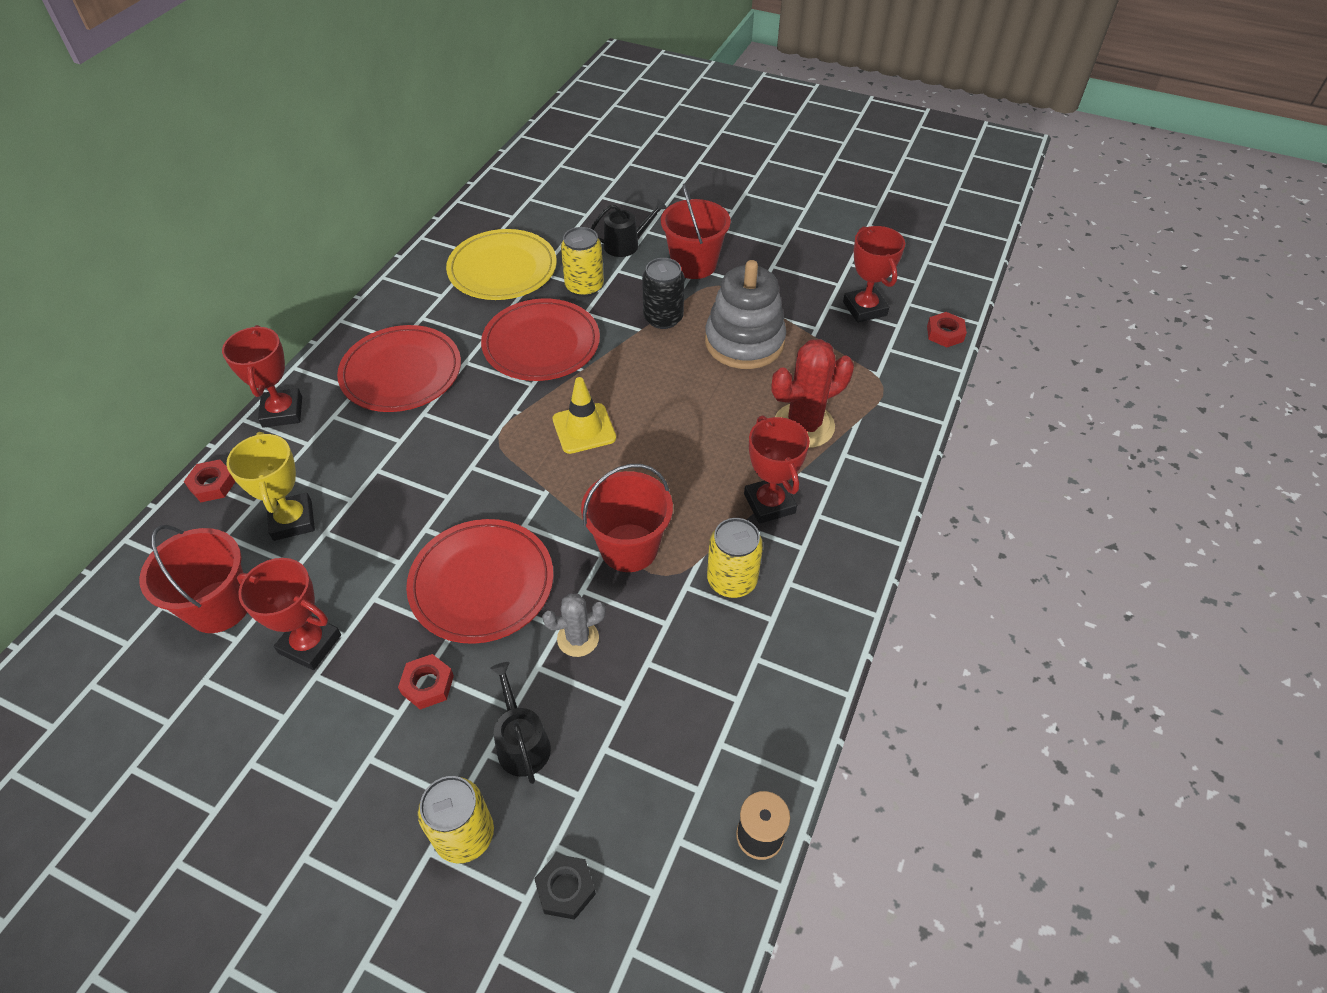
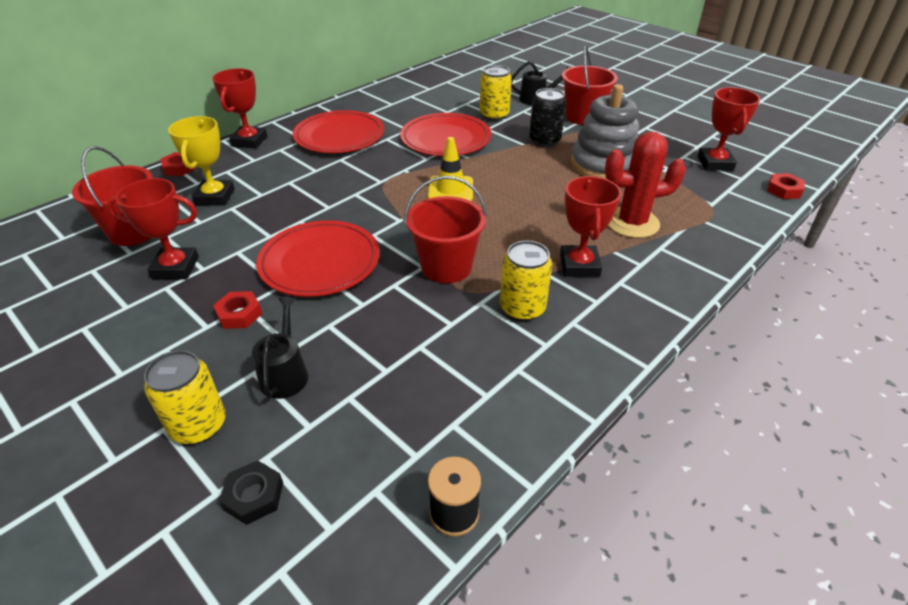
camera: 20 degrees right, 10 degrees down
(310, 644) = (175, 268): red trophy -> red trophy turned 45 degrees counterclockwise
(502, 269) = (441, 98): yellow plate -> none
(578, 638) = (372, 315): grey cactus -> none

